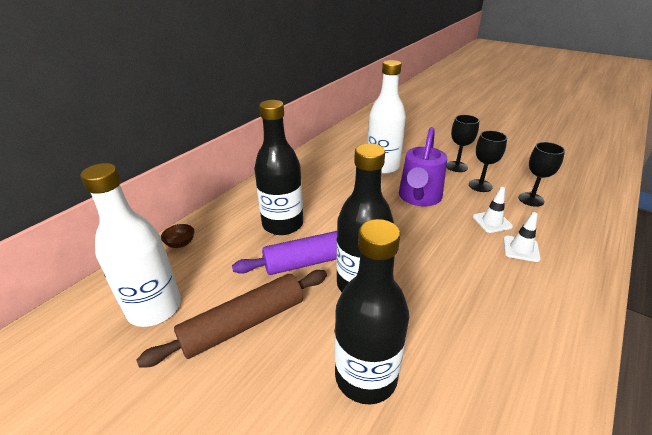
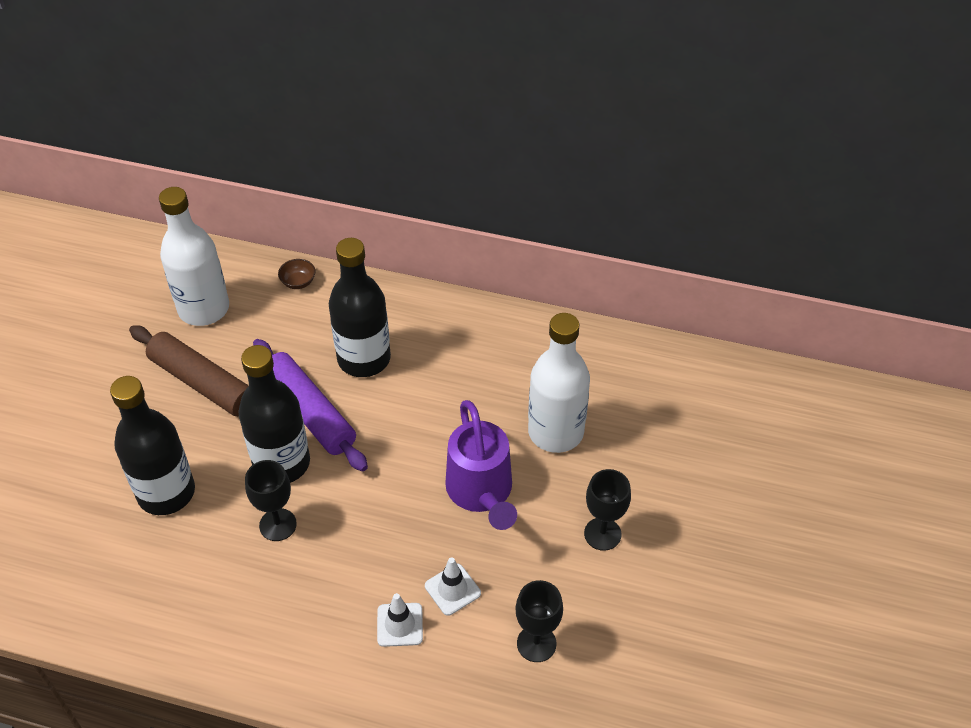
camera: 70 degrees right, 15 degrees up
(419, 198) = (481, 493): purple watering can -> purple watering can turned 105 degrees counterclockwise
(480, 186) = (551, 571): black goblet -> black goblet (278, 525)

